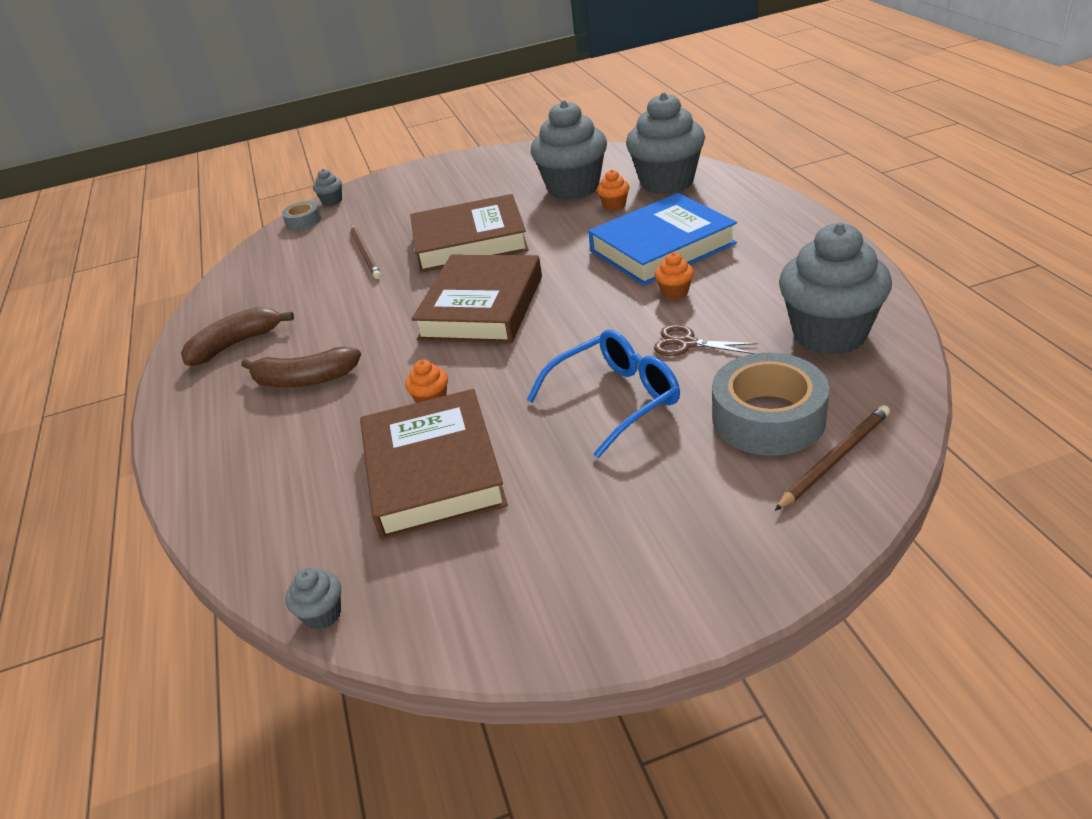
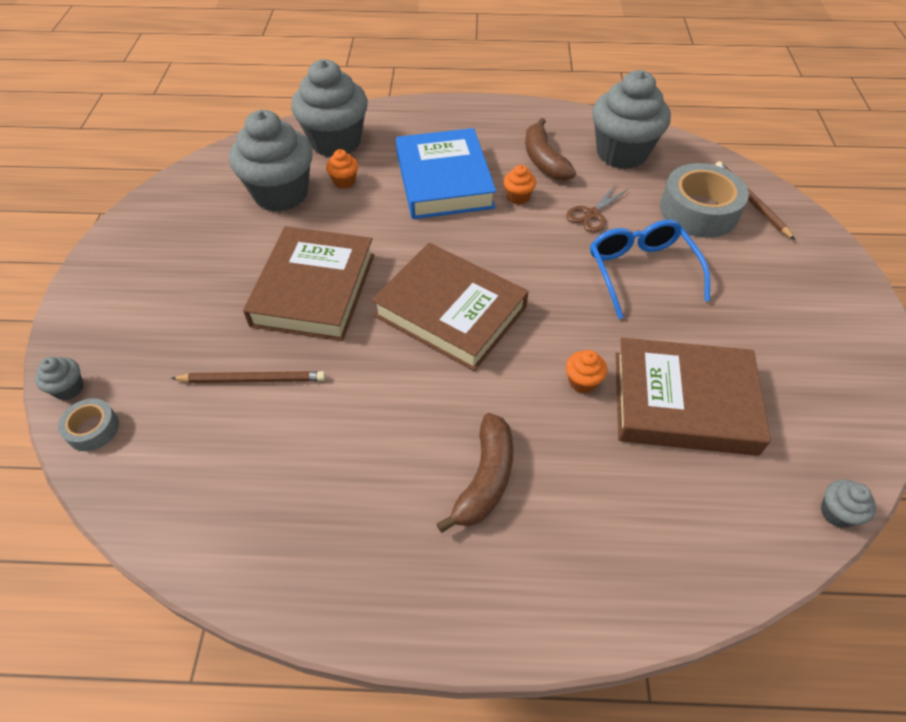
camera: 75 degrees left, 15 degrees up
(236, 344) = (360, 544): brown banana -> brown banana (543, 160)

